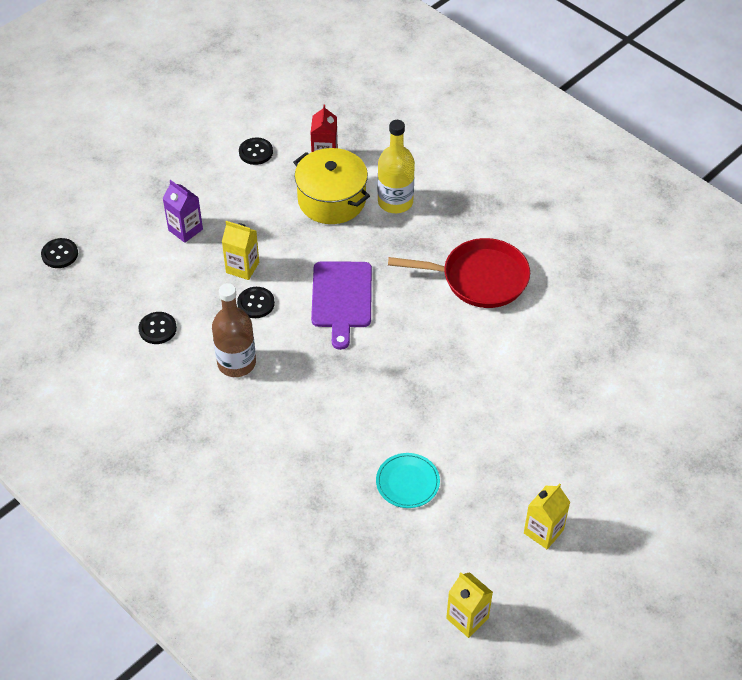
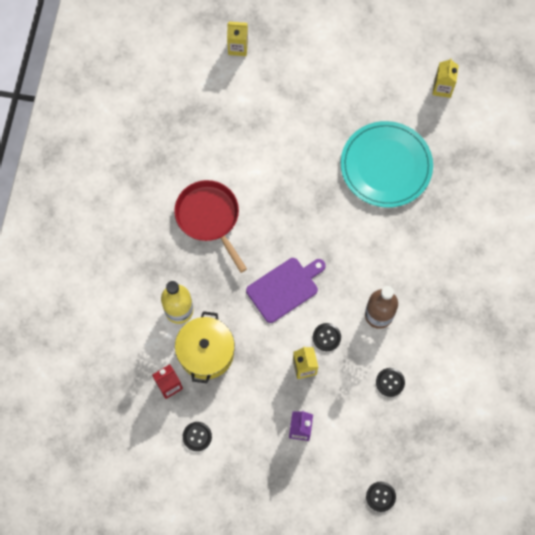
camera: 125 degrees left, 20 degrees up
(407, 482) = (386, 166): turquoise plate -> turquoise plate, size x2.17
(543, 531) = (364, 81): yellow carton -> yellow carton (238, 47)

